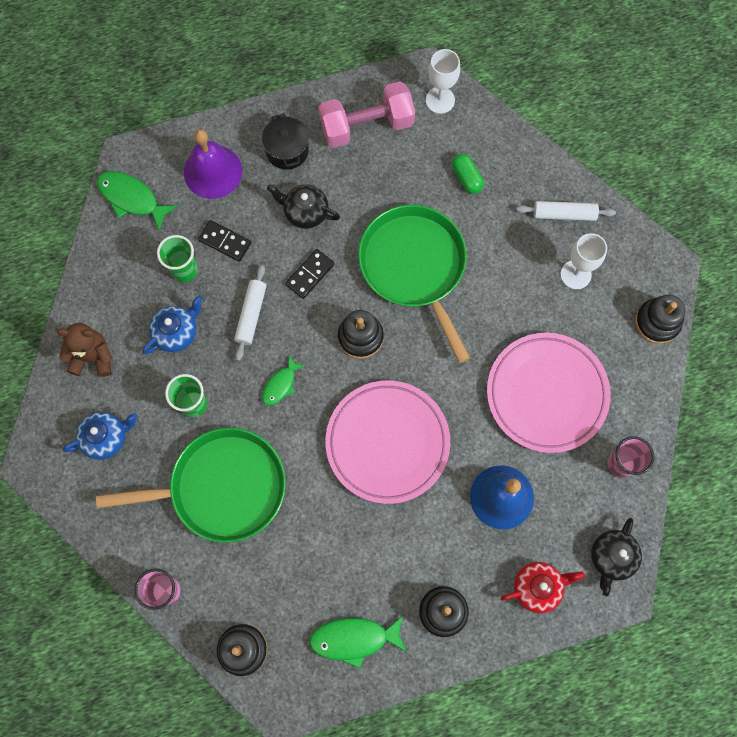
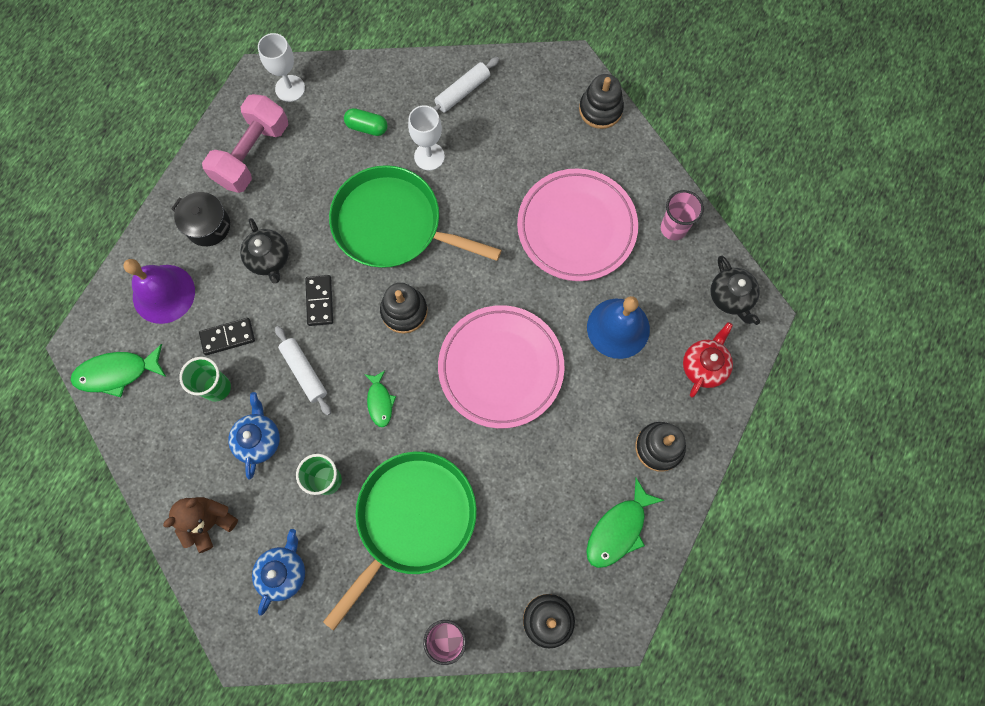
camera: 45 degrees left, 0 degrees up
(305, 212) = (269, 259): black teapot -> black teapot turned 90 degrees counterclockwise
(575, 274) = (513, 126): white goblet -> white goblet (429, 156)

